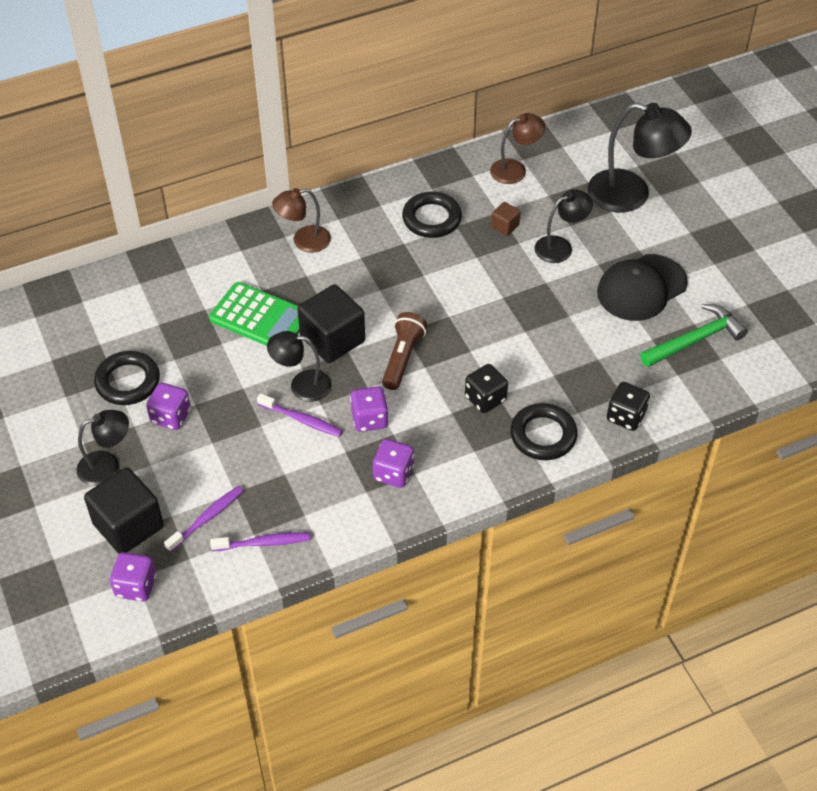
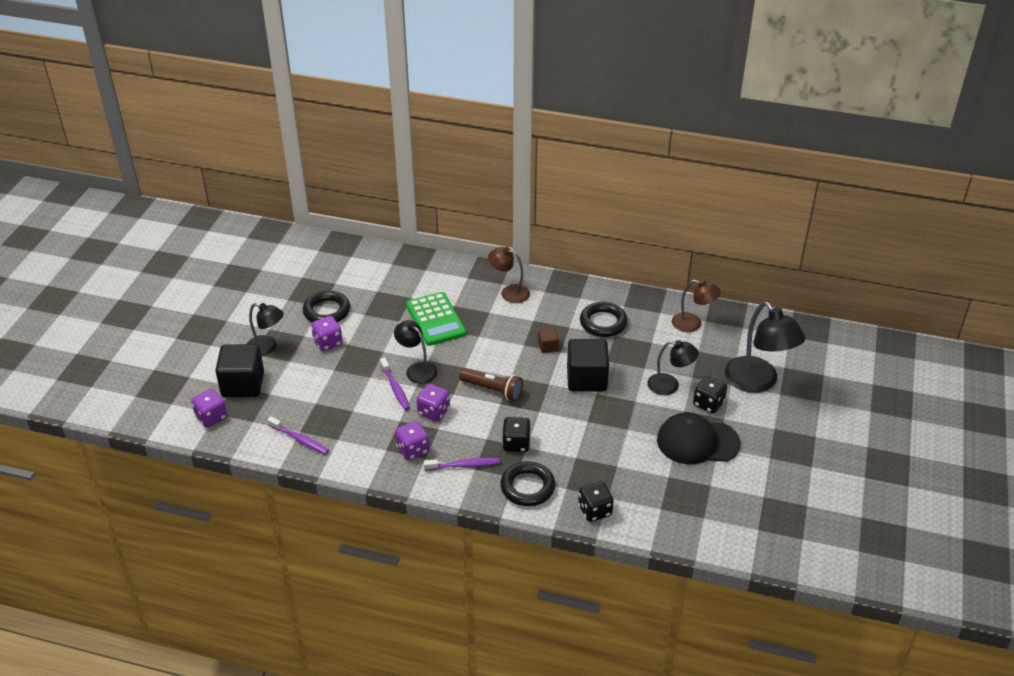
camera: 40 degrees right, 10 degrees down
(207, 518) = (285, 407): purple toothbrush -> purple toothbrush (463, 465)
(332, 339) = (463, 355): black cube -> black cube (586, 379)
(402, 358) = (493, 390): brown flashlight -> brown flashlight turned 60 degrees clockwise
(505, 226) = (646, 353): brown cube -> brown cube (548, 346)
(612, 243) = (708, 403): none -> black dice
(695, 340) = (698, 495): green hammer -> none

